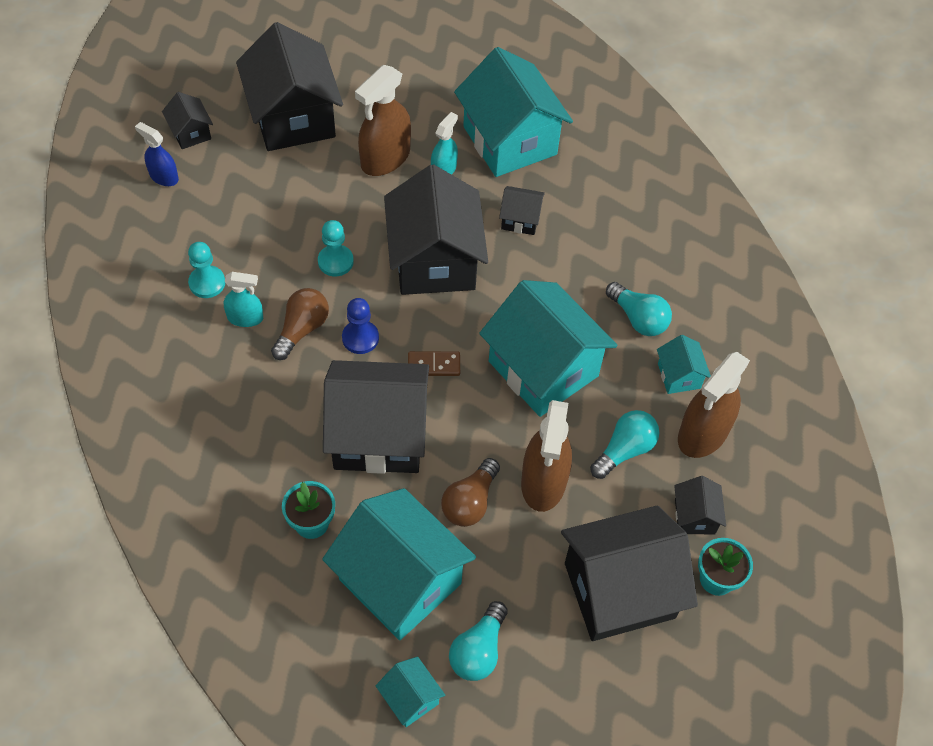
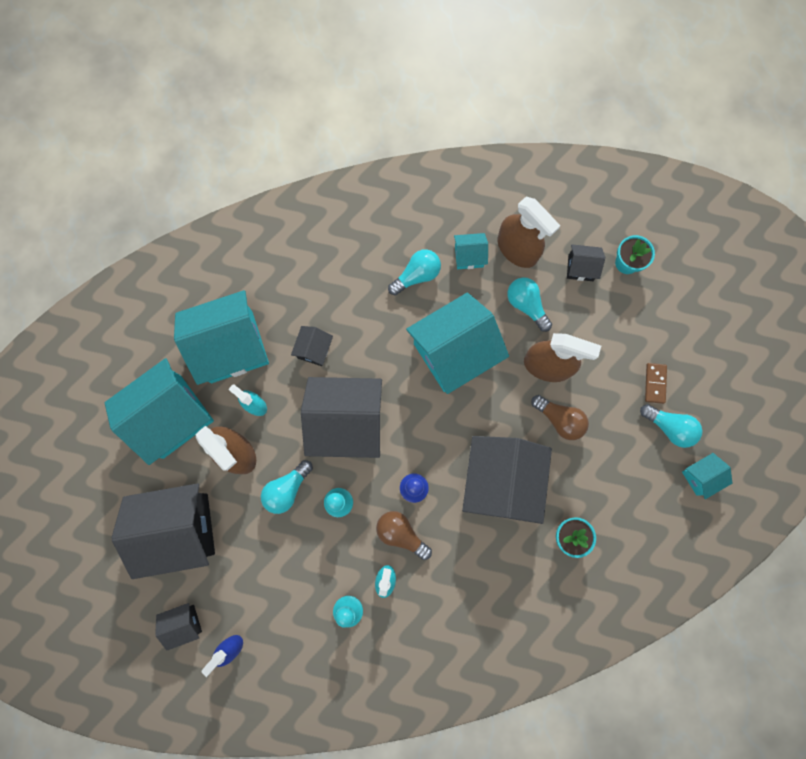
camera: 80 degrees left, 20 degrees up
(347, 210) = (287, 489): none -> turquoise light bulb
(400, 581) = (617, 475): turquoise house -> turquoise house (172, 416)
(434, 365) = (443, 433): brown domino -> brown domino (655, 383)
(619, 590) = (631, 327): black house -> none

